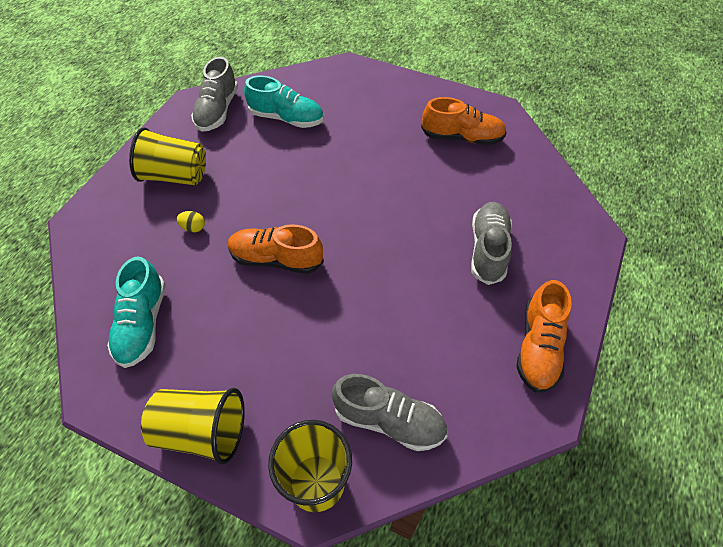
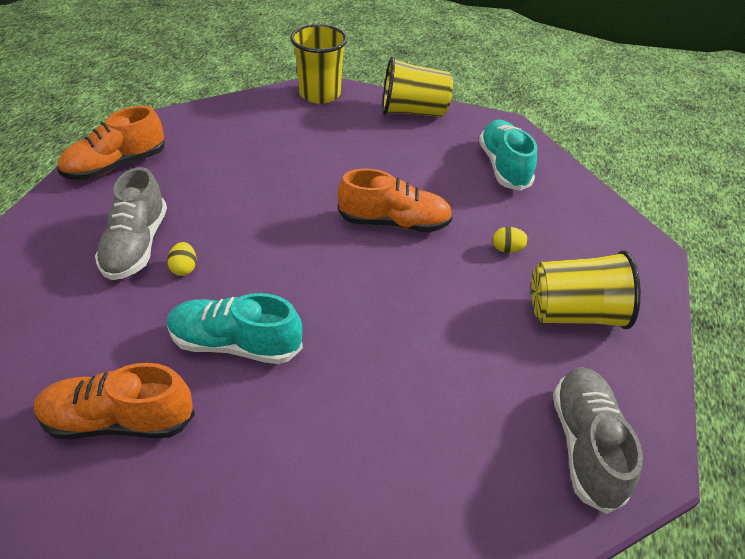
camera: 170 degrees right, 10 degrees down
(286, 118) = (451, 438): turquoise shoe -> turquoise shoe (235, 344)
(389, 420) = (265, 121): grey shoe -> none
(446, 226) = (184, 268): none -> yellow egg
(538, 347) = (116, 165): orange shoe -> orange shoe turned 135 degrees counterclockwise

